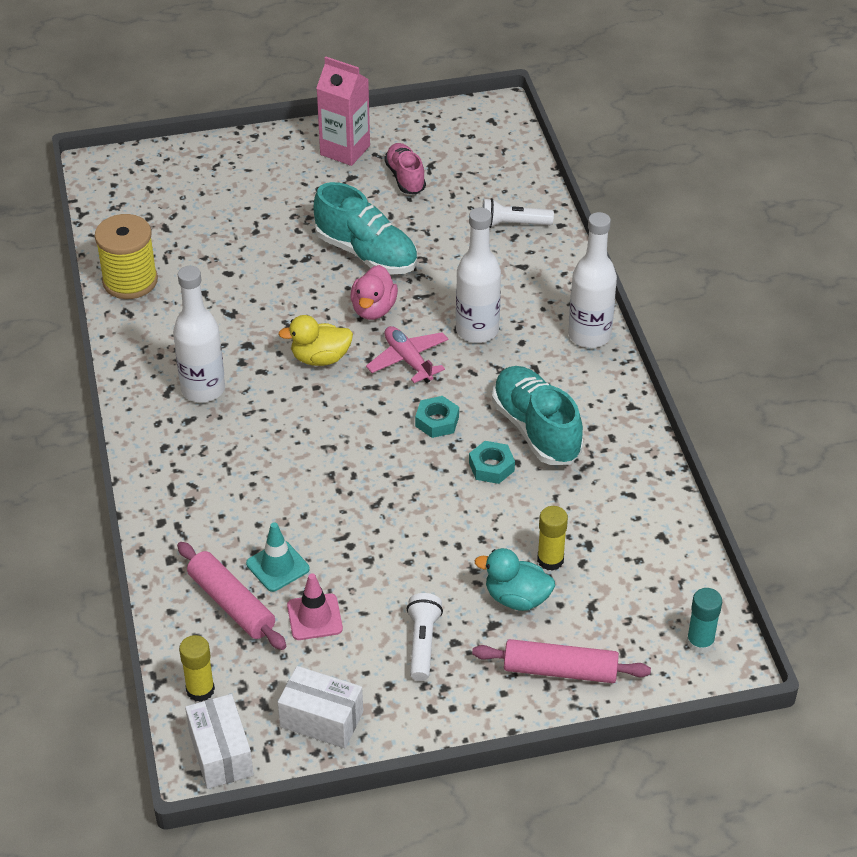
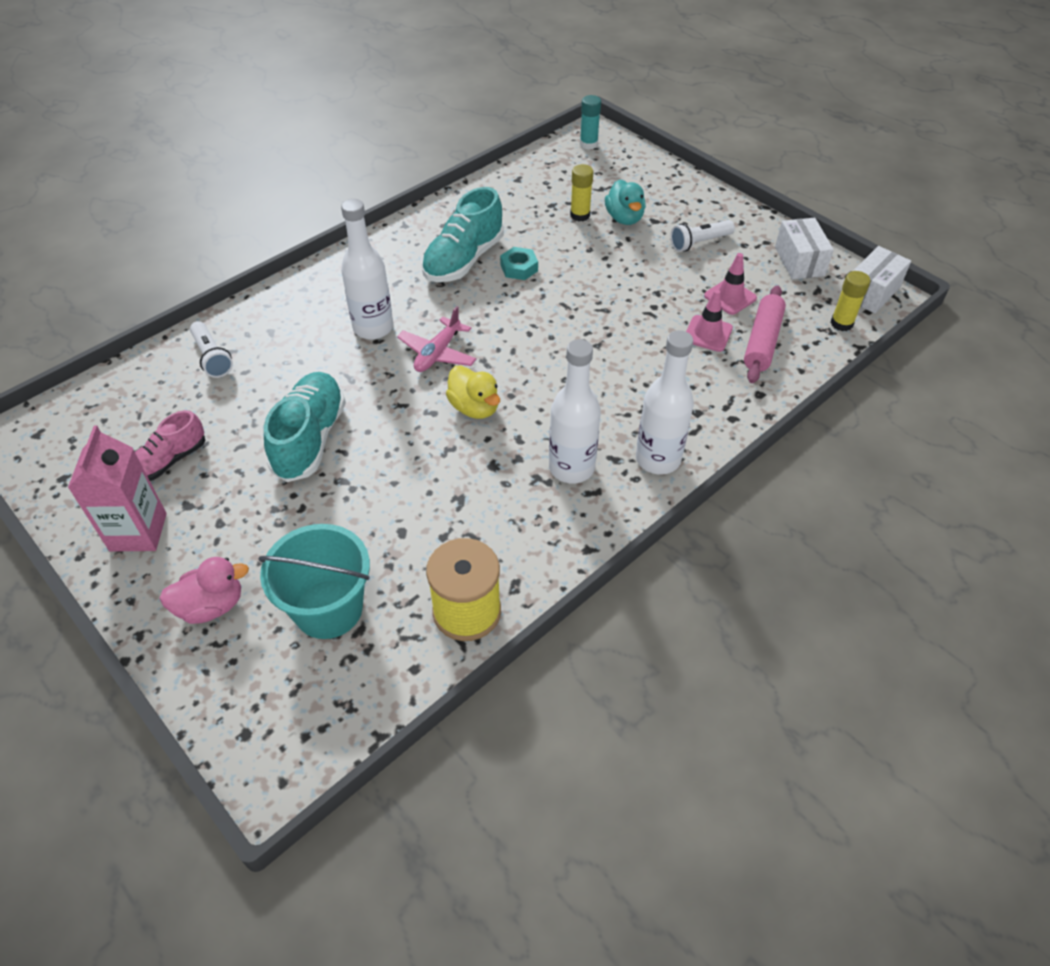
camera: 120 degrees left, 5 degrees up
(195, 219) = (328, 608): none -> turquoise bucket
(277, 566) = (708, 333): turquoise traffic cone -> pink traffic cone
(373, 309) = (387, 400): pink duck -> pink duck (211, 606)
(437, 421) = (495, 311): turquoise nut -> none
(560, 670) = (661, 185): pink rolling pin -> none
(589, 335) = (338, 267): white bottle -> white bottle (658, 459)

